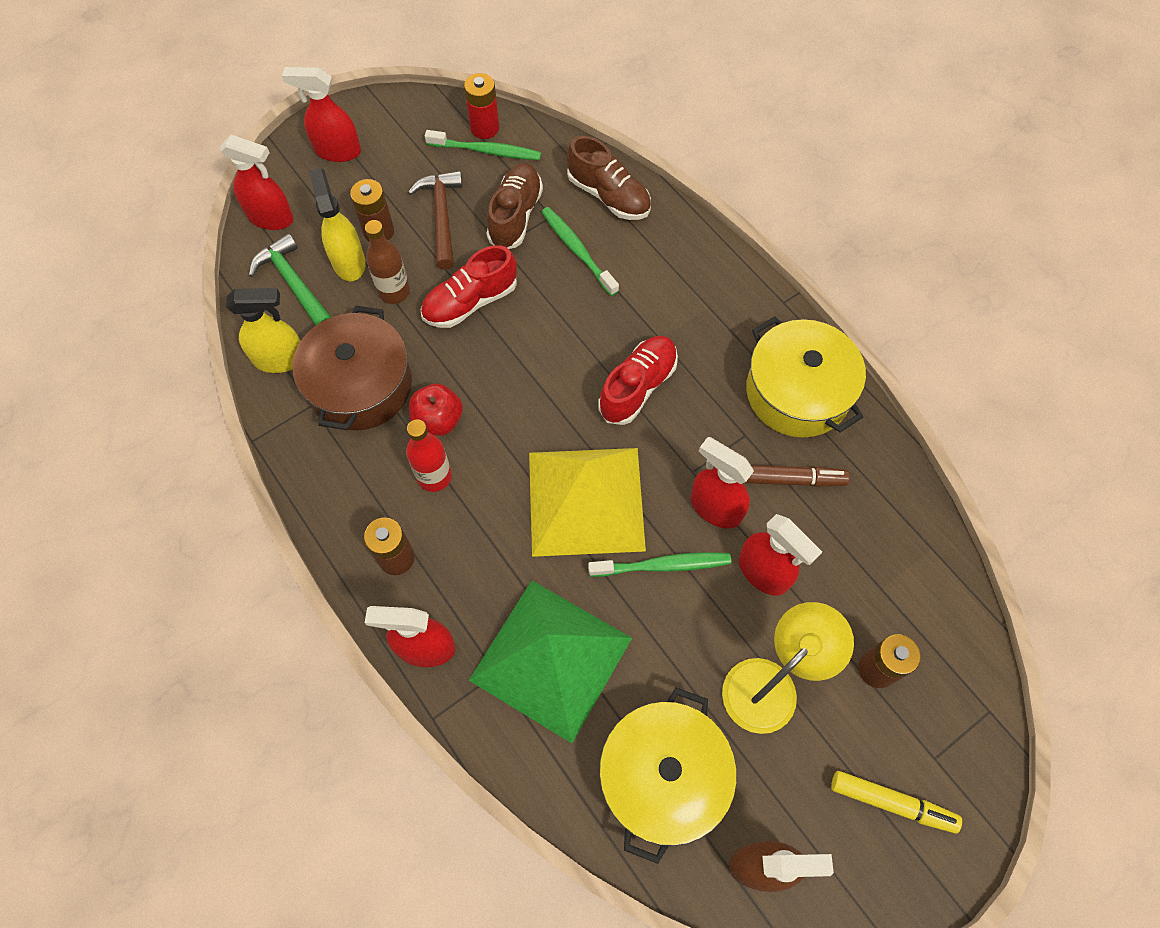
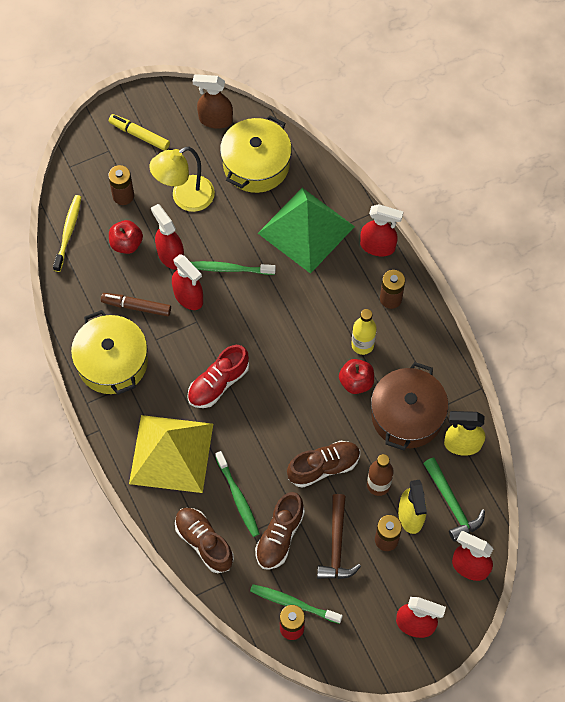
camera: 170 degrees left, 0 degrees up
(434, 476) = (362, 345): red bottle -> yellow bottle
(470, 302) = (324, 467): red shoe -> brown shoe
(586, 500) = (268, 314): yellow pyramid -> yellow pyramid (171, 453)
(840, 581) = (126, 244): none -> red apple
(941, 585) = (68, 232): none -> yellow toothbrush

